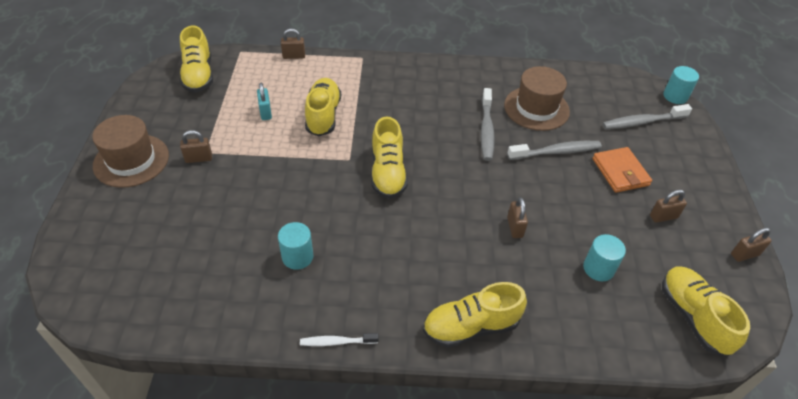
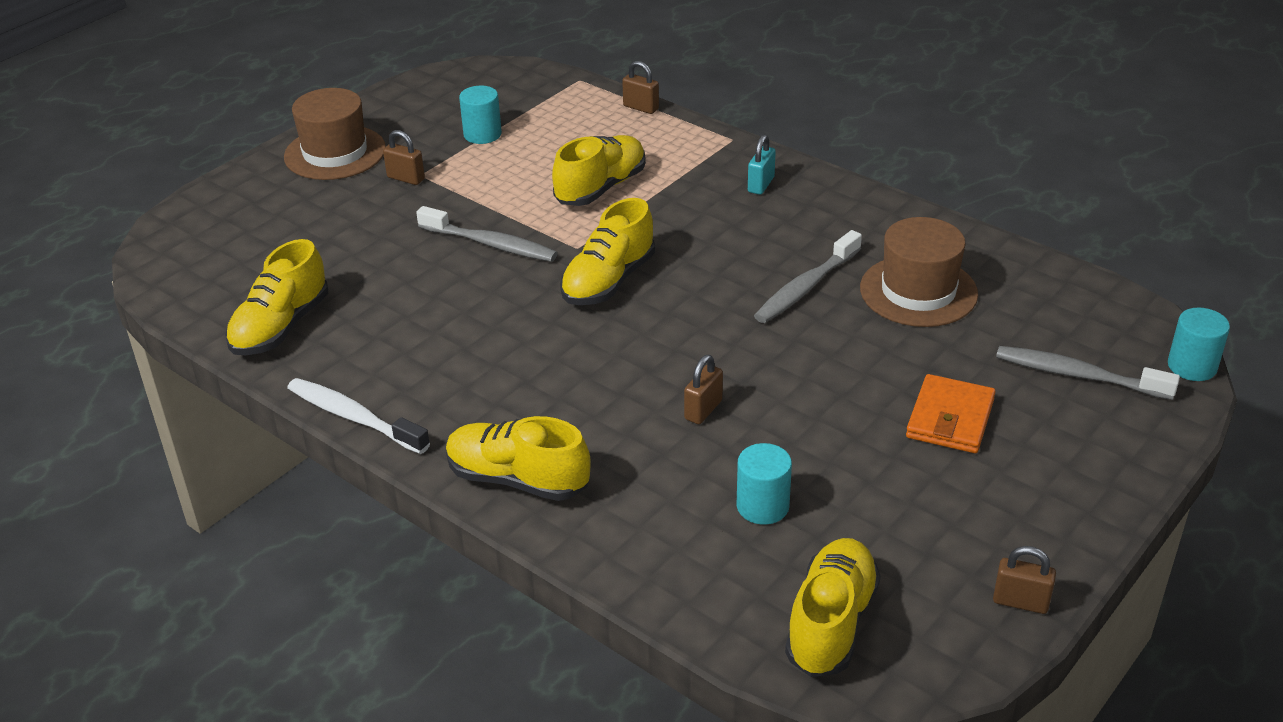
camera: 40 degrees right, 10 degrees down
(198, 75) = (500, 90): yellow shoe -> yellow shoe (280, 327)
(265, 112) = (534, 158): turquoise padlock -> turquoise padlock (761, 185)
(297, 257) = (404, 319): turquoise cylinder -> turquoise cylinder (482, 134)
(336, 342) = (354, 417): white toothbrush -> white toothbrush, size x1.62
(556, 152) = (879, 354): grey toothbrush -> grey toothbrush (491, 244)
(663, 217) = (946, 499): brown padlock -> none

